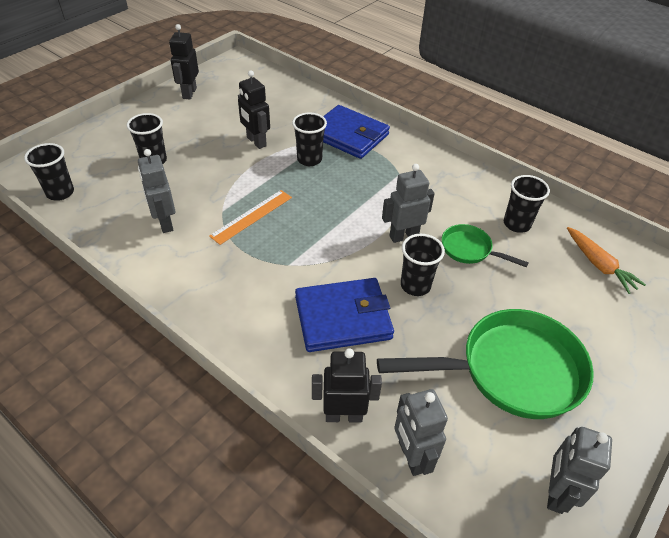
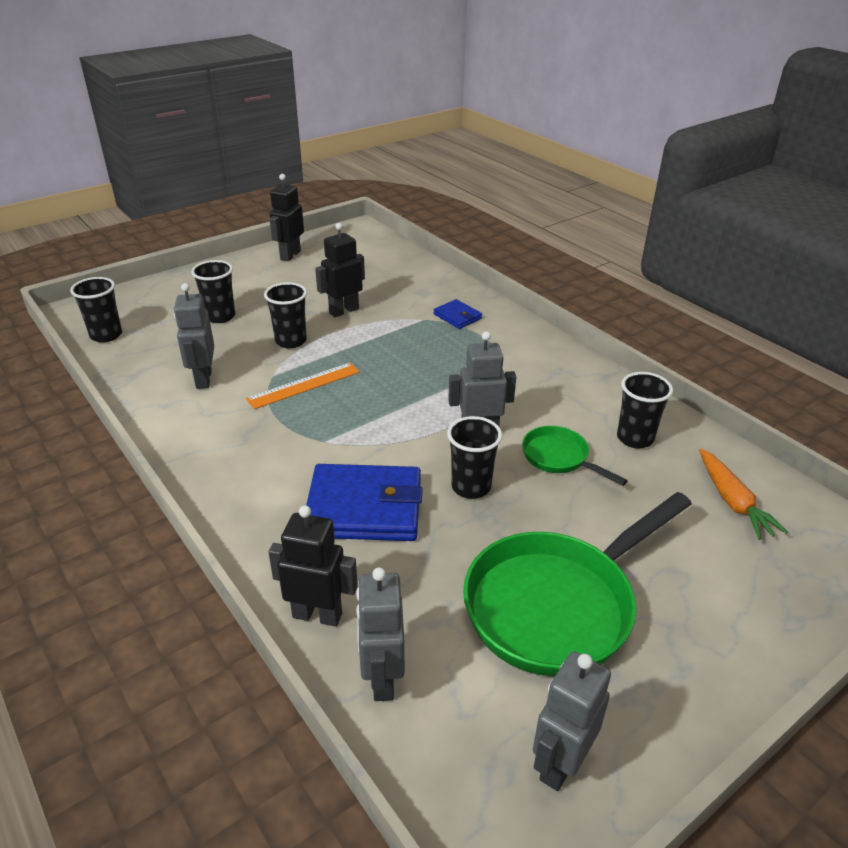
camera: 15 degrees right, 10 degrees down
(256, 142) = (343, 311): black robot -> black robot turned 75 degrees clockwise
(309, 159) = (398, 336): black cup -> black cup (291, 341)
(349, 135) = (457, 316): blue wallet -> blue wallet, size x0.49
(511, 371) = (557, 605): green pan -> green pan turned 135 degrees clockwise

